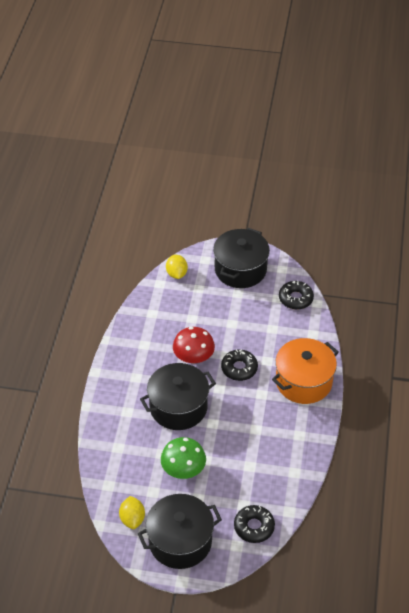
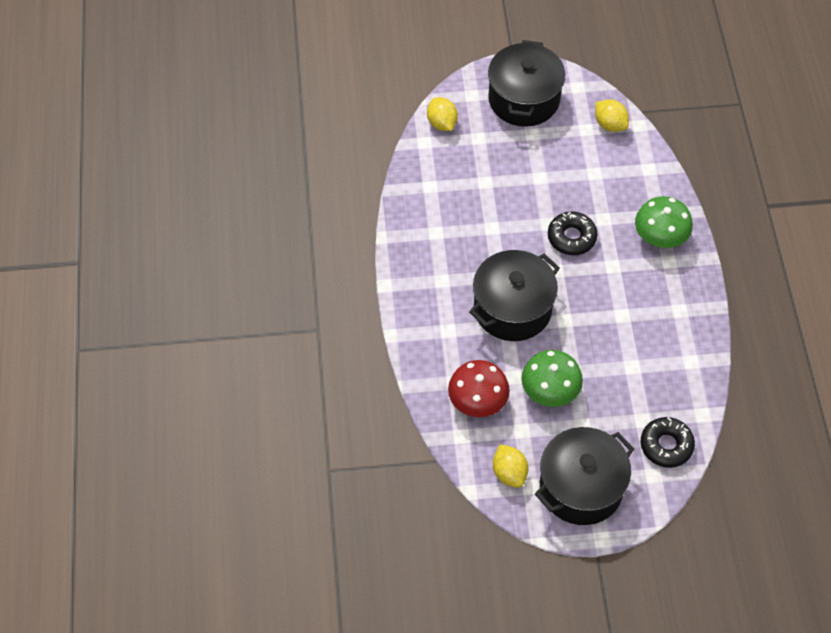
camera: 15 degrees left, 10 degrees up
(193, 357) = (507, 235): red mushroom -> red mushroom (477, 401)
(295, 298) = (610, 124): black donut -> yellow lemon
(303, 381) = (660, 237): orange pot -> green mushroom

